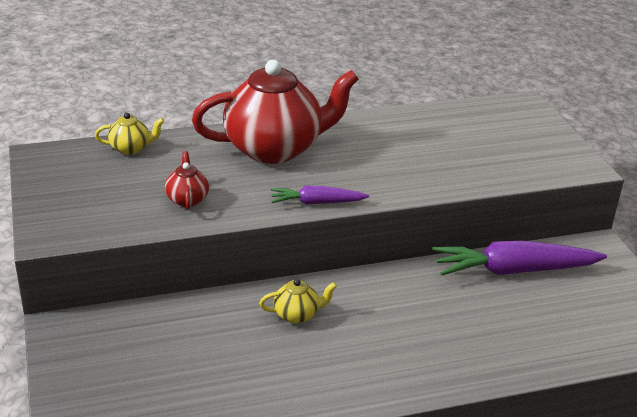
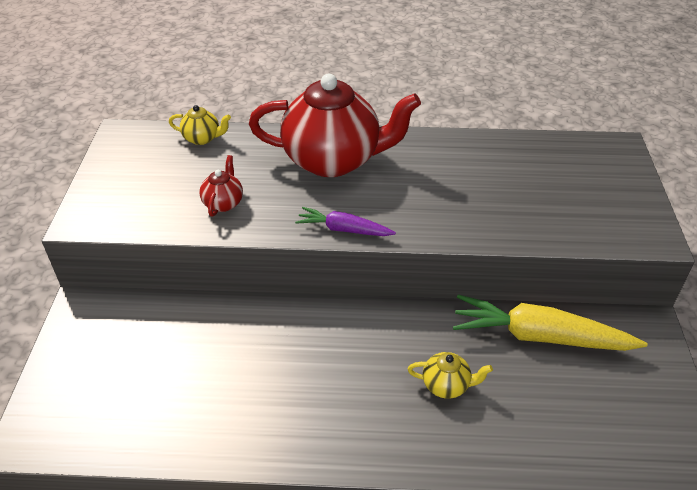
camera: 20 degrees right, 10 degrees up
(297, 315) = (295, 340): yellow teapot -> yellow teapot (446, 385)
(514, 271) = (539, 336): purple carrot -> yellow carrot

